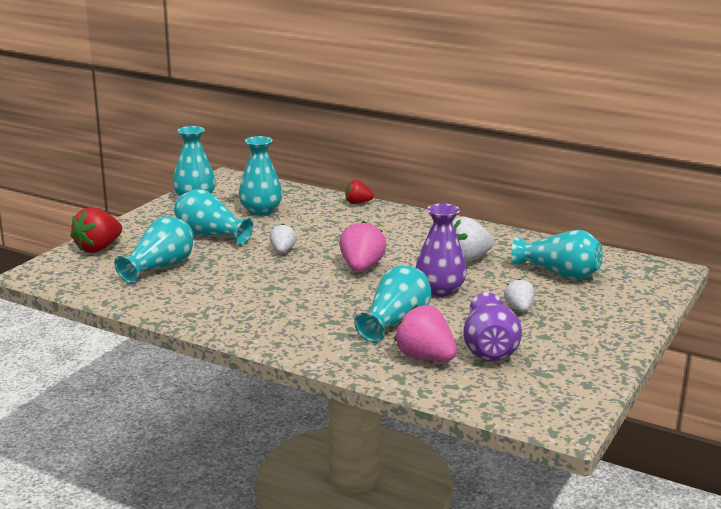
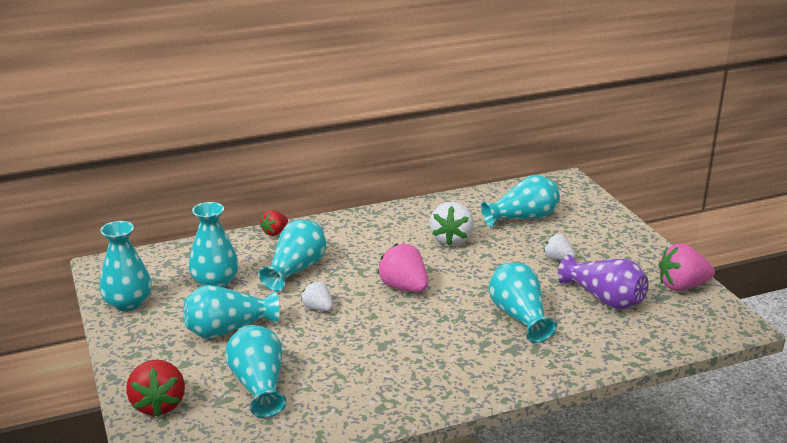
camera: 50 degrees left, 5 degrees up
(320, 227) = (296, 270): none -> turquoise vase
(425, 357) = (591, 331): pink strawberry -> pink strawberry (682, 286)
(440, 290) = (489, 274): purple vase -> none

